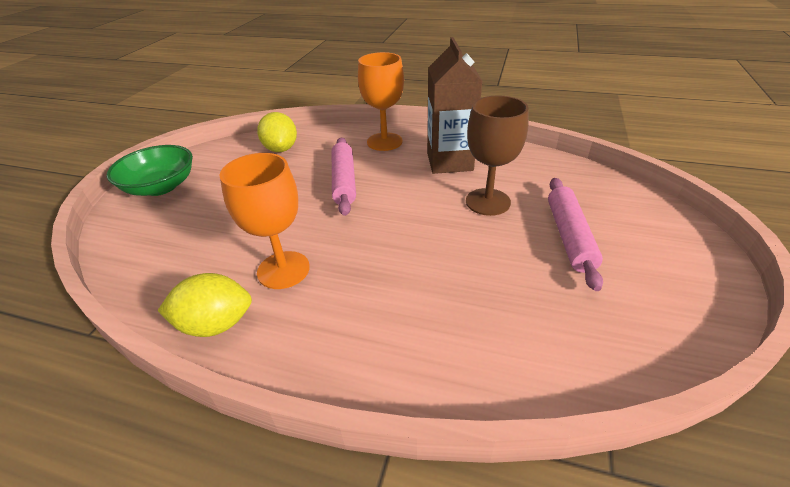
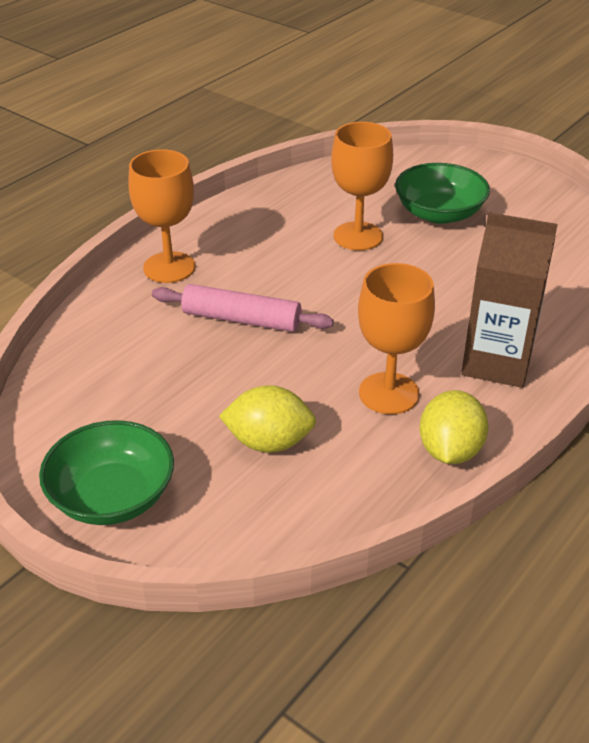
camera: 70 degrees left, 0 degrees up
(281, 149) = (102, 360): yellow lemon -> yellow lemon (269, 442)
(449, 162) = (261, 235): brown carton -> brown carton (497, 362)
(487, 202) = (358, 236): brown goblet -> orange goblet
(569, 236) = (439, 213): pink rolling pin -> green bowl

